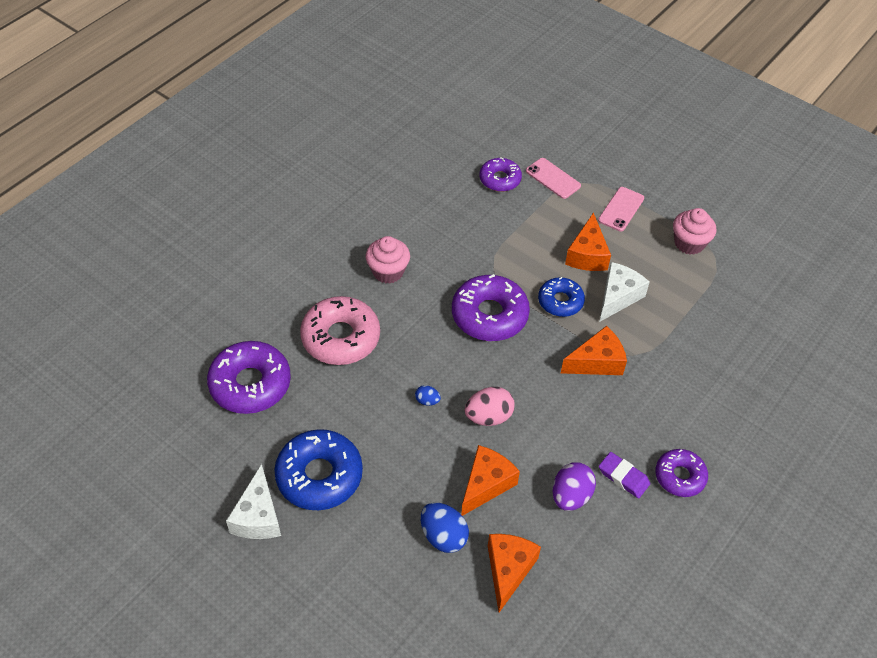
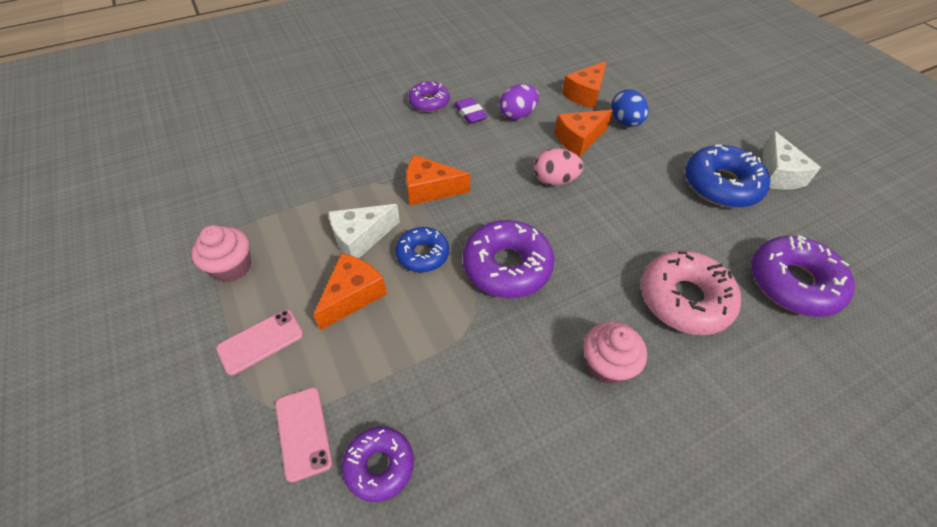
camera: 155 degrees left, 0 degrees up
(258, 516) = (778, 174): white cheese -> white cheese turned 150 degrees clockwise
(427, 401) = (606, 209): blue egg -> none

